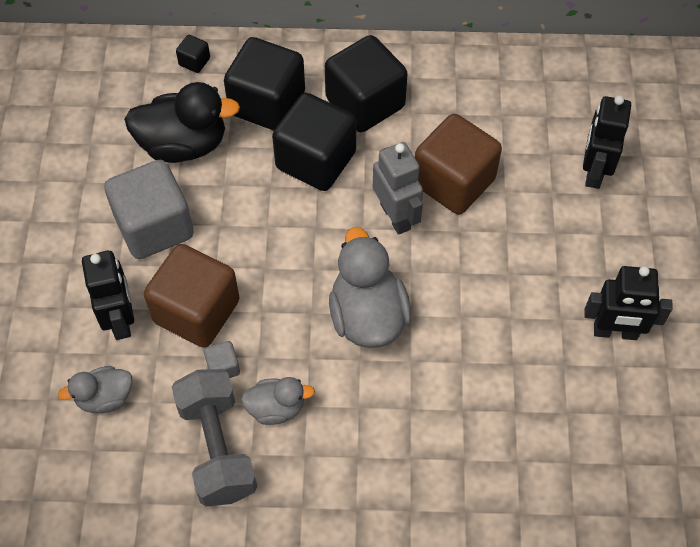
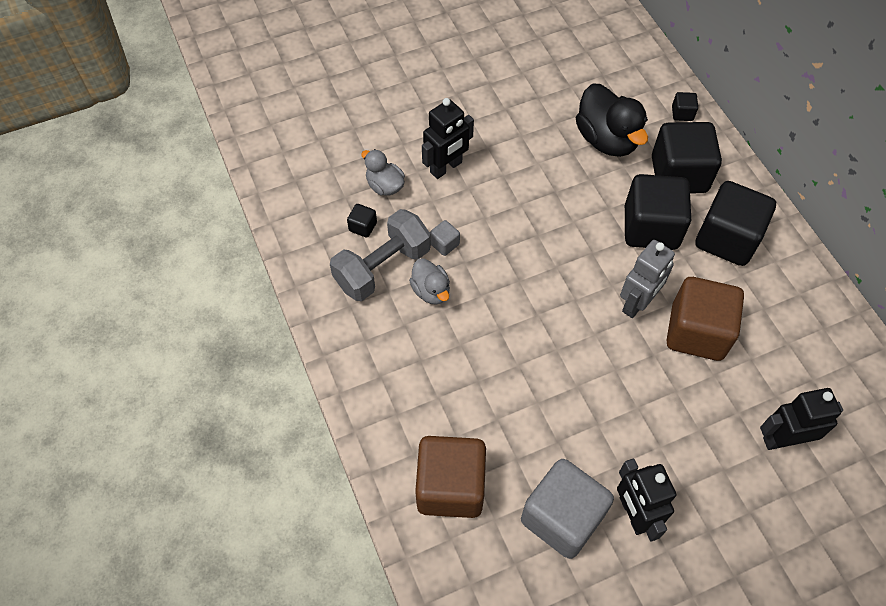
camera: 65 degrees right, 0 degrees up
(148, 447) = (363, 227): none -> black cube
(154, 227) = (529, 153): grey cube -> grey cube (562, 517)
(196, 311) = (478, 208): brown cube -> brown cube (450, 486)
(367, 316) = (538, 319): grey duck -> none

